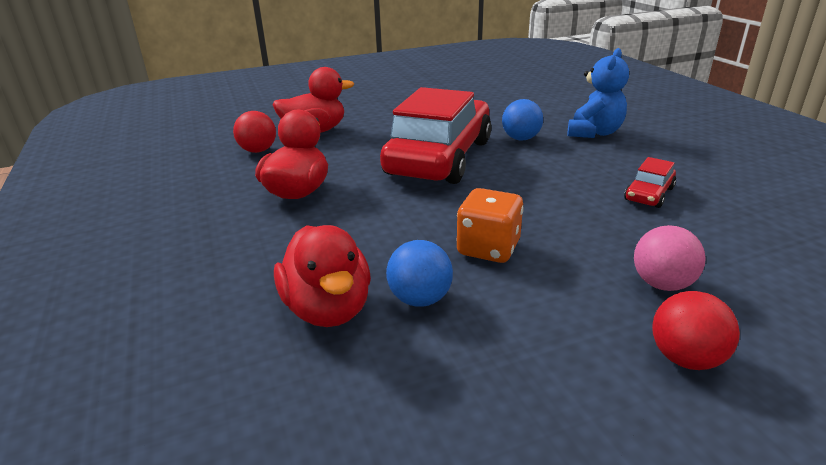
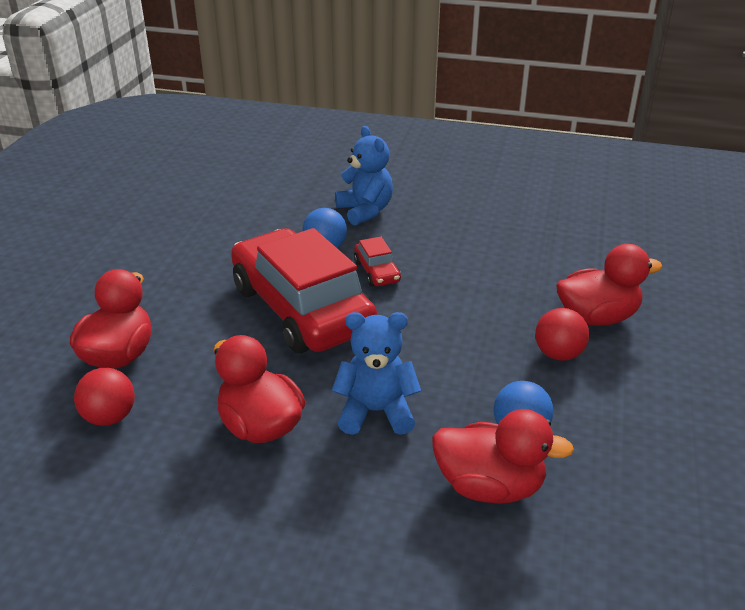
camera: 55 degrees left, 5 degrees up
(362, 225) = (376, 412): none -> blue teddy bear
(488, 248) = (485, 363): orange dice -> none
(649, 194) = (489, 251): red car -> red car (377, 271)
(662, 284) = (597, 317): pink ball -> red duck
(685, 358) = (670, 355): red ball -> red ball (558, 354)

